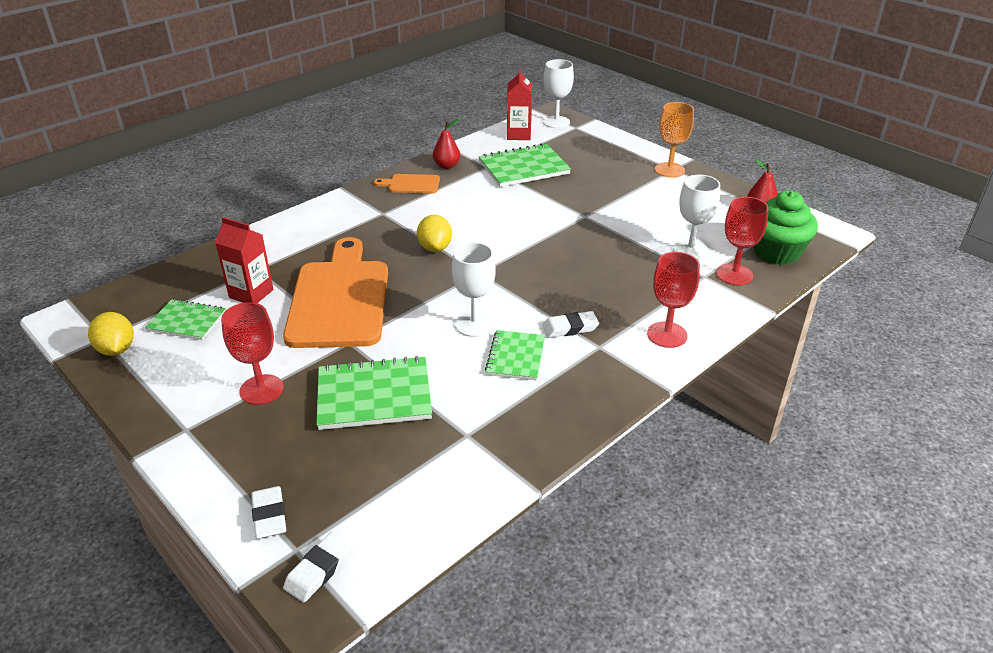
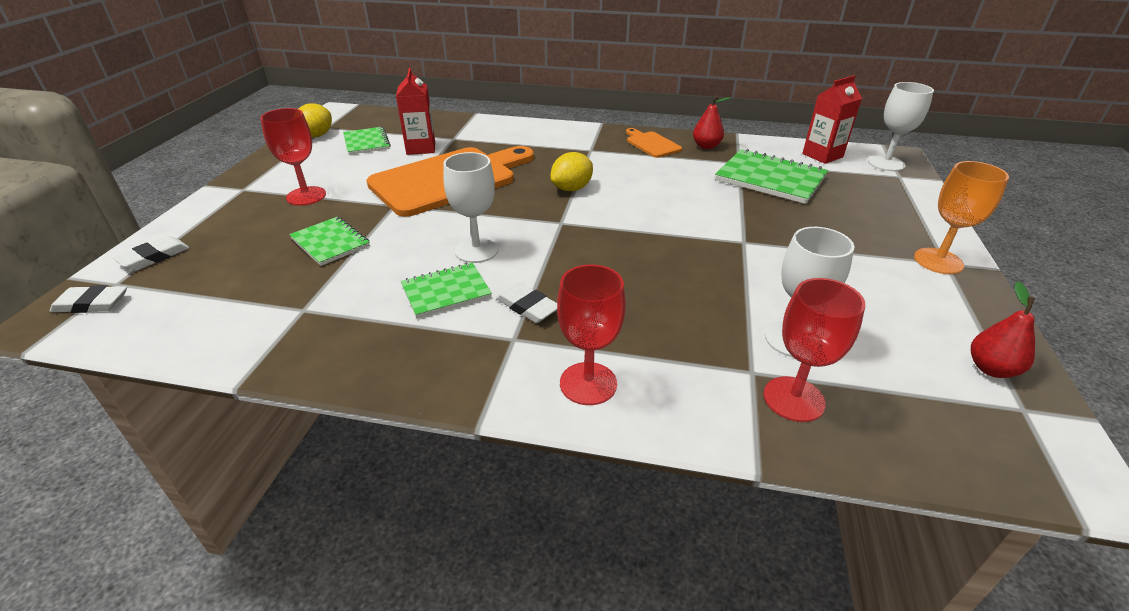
camera: 55 degrees right, 0 degrees up
(374, 395) = (330, 242): green notebook -> green notebook, size x0.63
(776, 252) = (911, 424): green cupcake -> none

